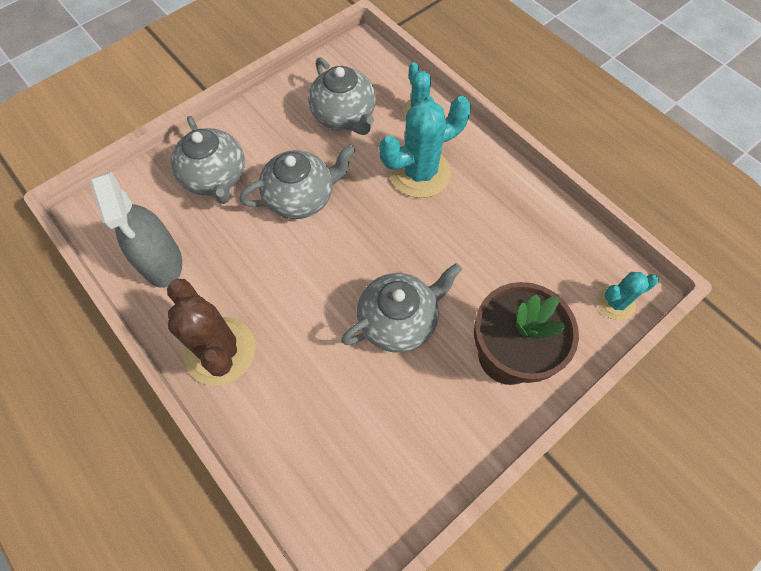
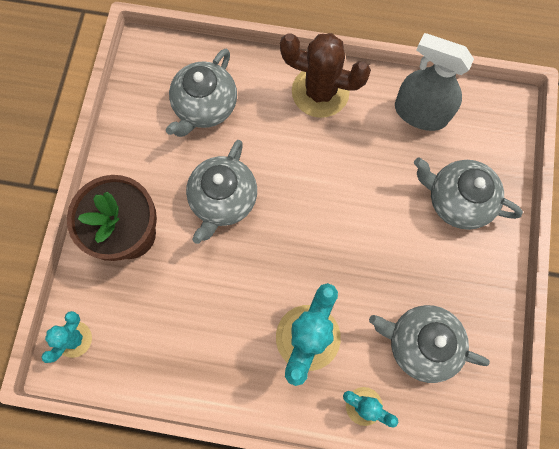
camera: 140 degrees right, 10 degrees up
(301, 197) = (378, 237): grey teapot -> grey teapot (205, 107)

